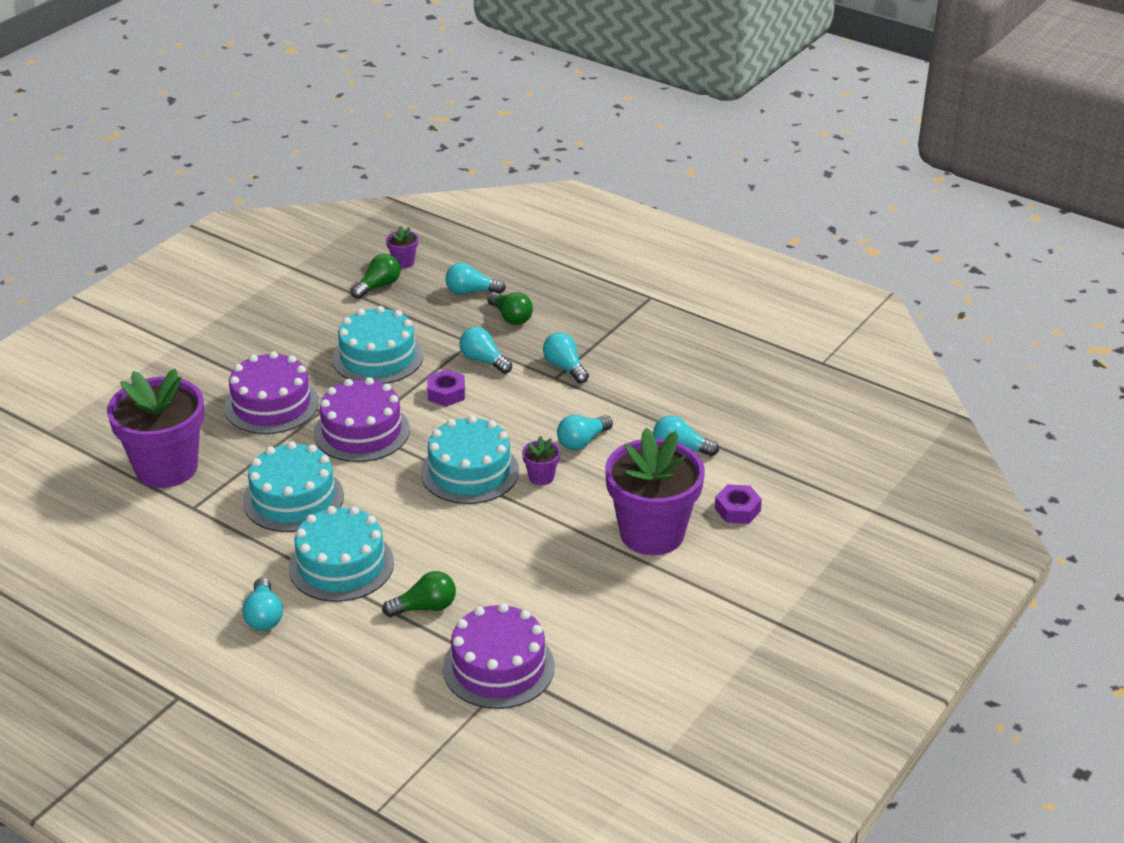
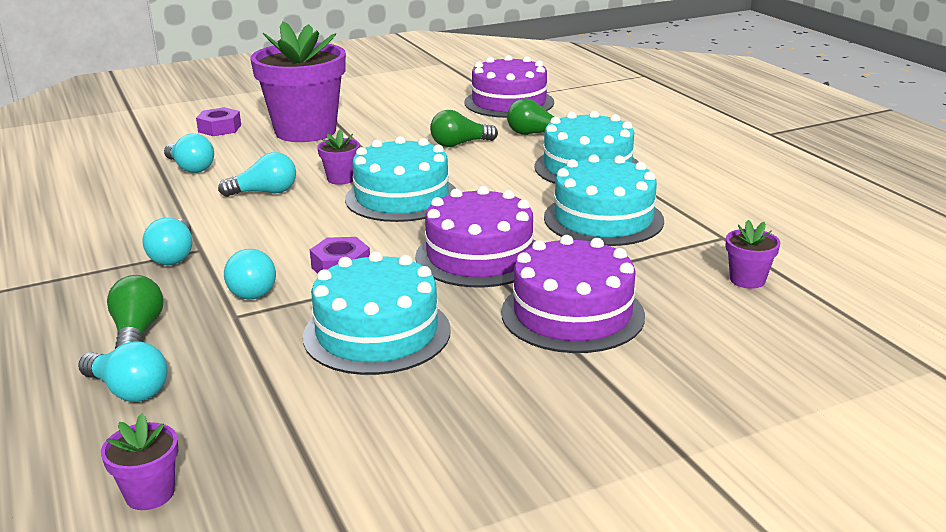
camera: 150 degrees left, 10 degrees down
(166, 468) = (747, 280): purple flower pot -> purple flower pot, size x0.41
(264, 616) = (678, 155): turquoise light bulb -> none
(378, 286) = (250, 454): green light bulb -> green light bulb (460, 144)

